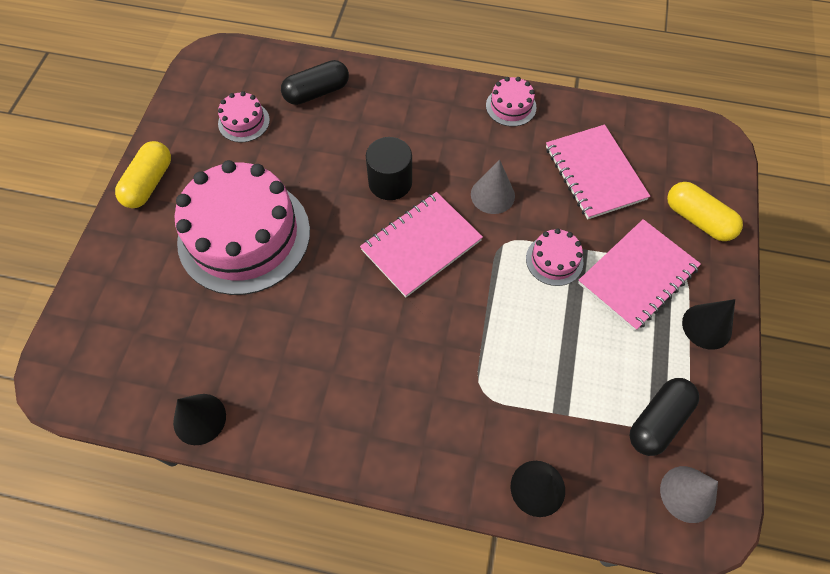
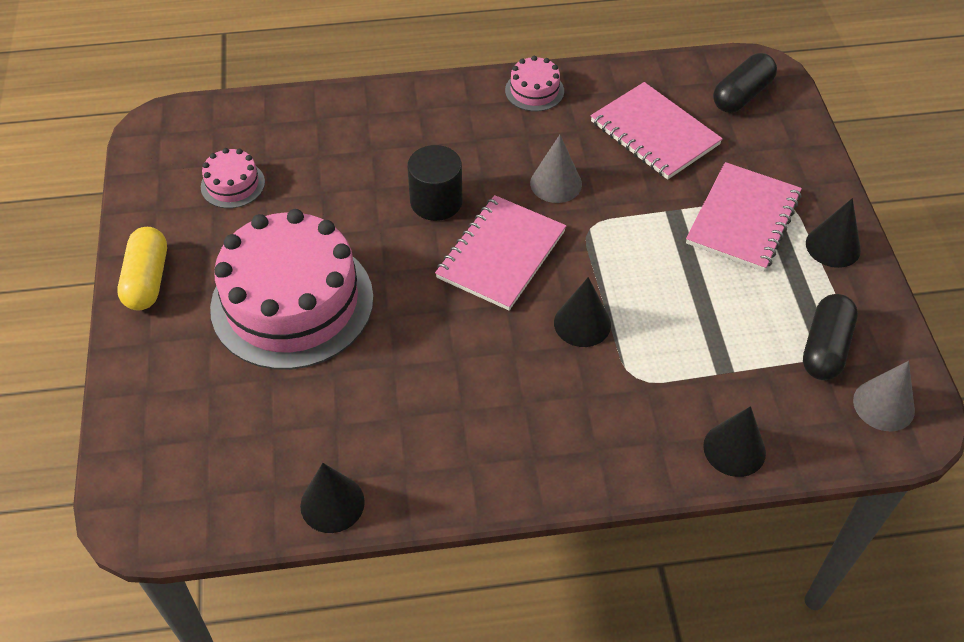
camera: 20 degrees left, 10 degrees down
(317, 92) = (306, 131): black capsule -> black capsule (741, 95)
(460, 328) = (582, 323): none -> black cone
(554, 260) = (651, 228): pink cake -> none
(698, 219) = (779, 149): yellow capsule -> none

